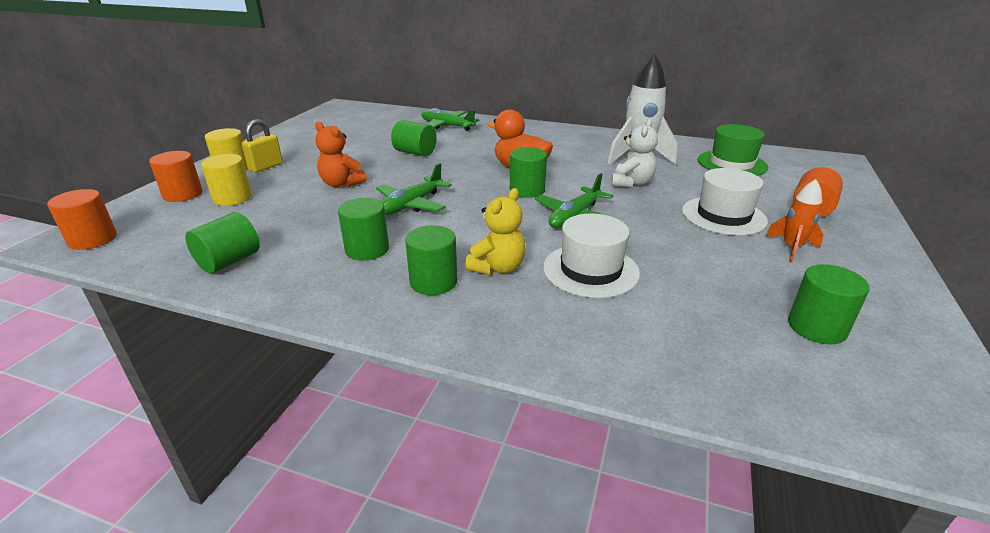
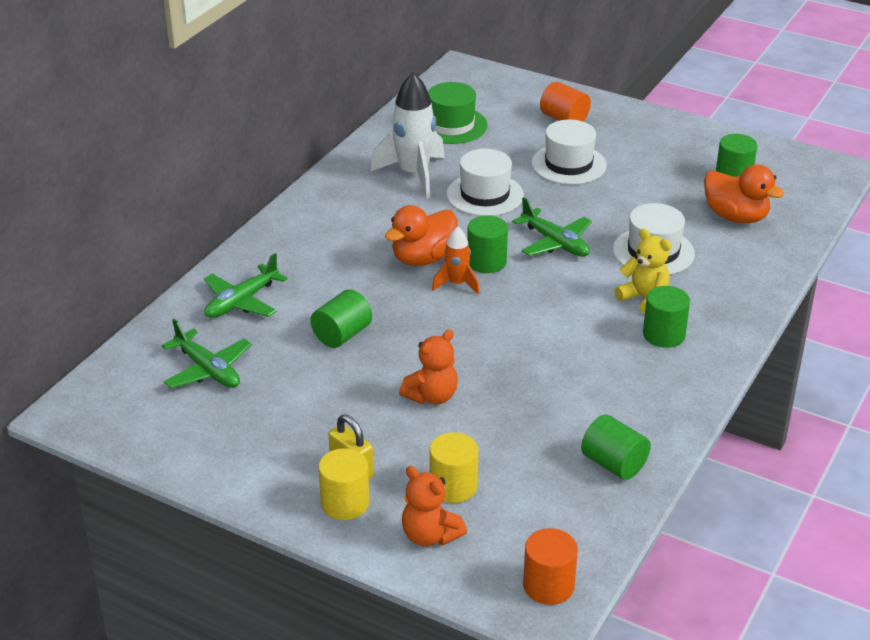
camera: 80 degrees left, 5 degrees up
(183, 194) = (430, 535): orange cylinder -> orange teddy bear
(367, 249) = (602, 373): green cylinder -> none
(411, 205) = (505, 343): green plane -> green plane (208, 370)
(631, 183) = (485, 195): white teddy bear -> white hat
(714, 330) = (736, 217): none -> orange duck
(791, 248) = (629, 151): orange rocket -> orange rocket (457, 284)

